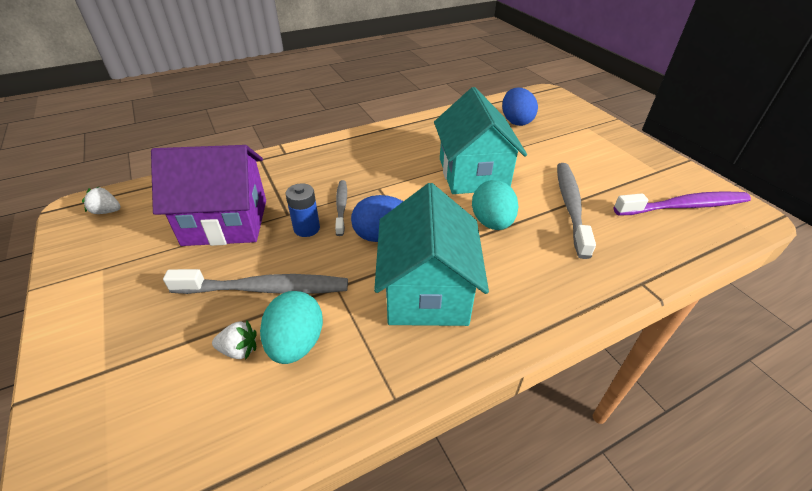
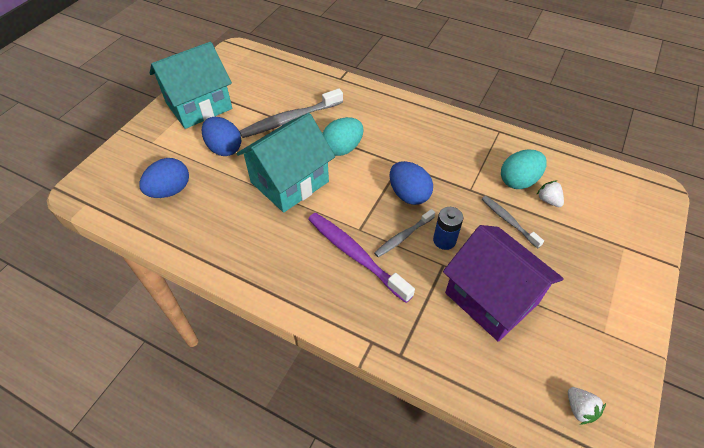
camera: 125 degrees left, 10 degrees up
(265, 289) = (508, 221): grey toothbrush -> grey toothbrush, size x0.58
(427, 291) = (431, 150): turquoise house -> turquoise house (199, 106)
(550, 156) = (224, 148): none -> blue egg
(684, 206) = (247, 75): purple toothbrush -> purple toothbrush (355, 255)

